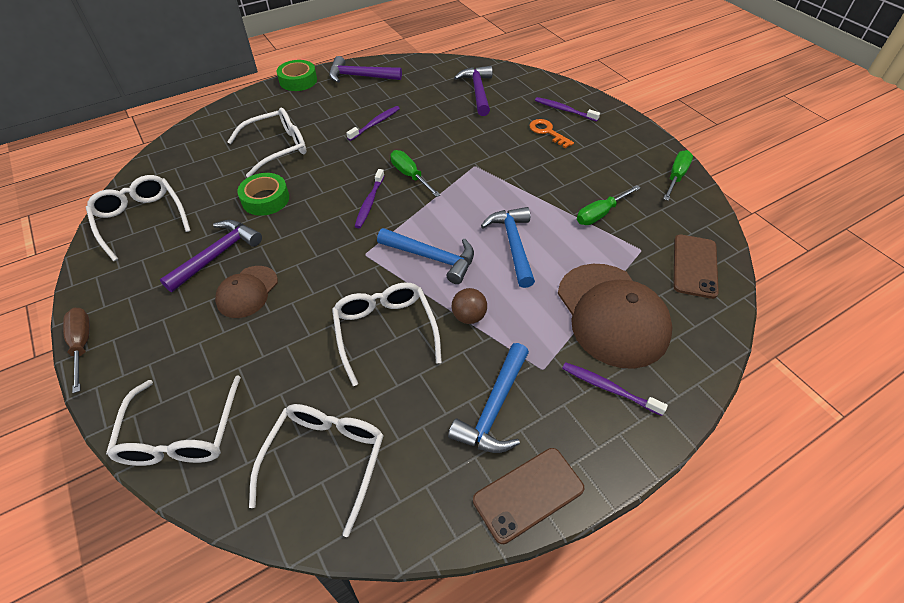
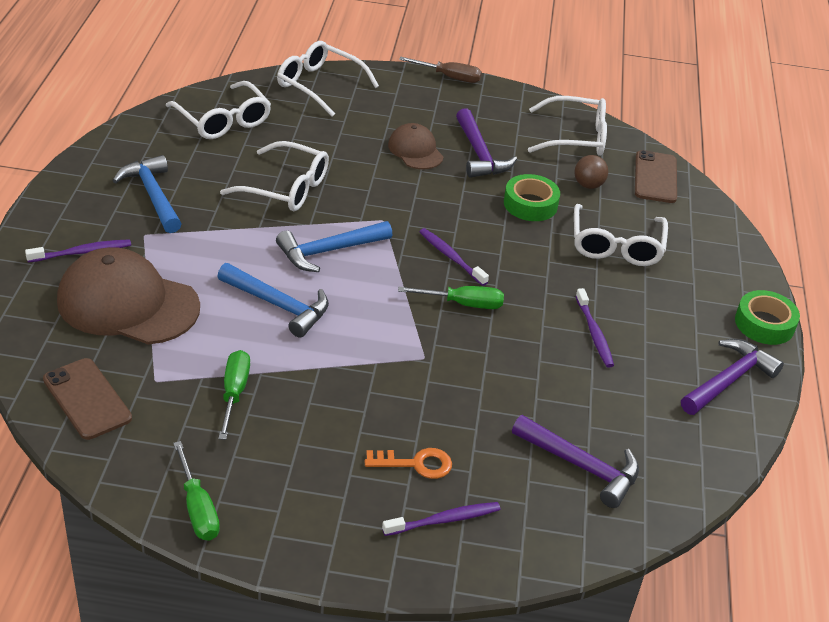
camera: 125 degrees right, 10 degrees down
(469, 316) = (240, 232): brown ball -> brown ball (588, 185)
(528, 494) = (83, 173): brown phone -> brown phone (655, 177)

